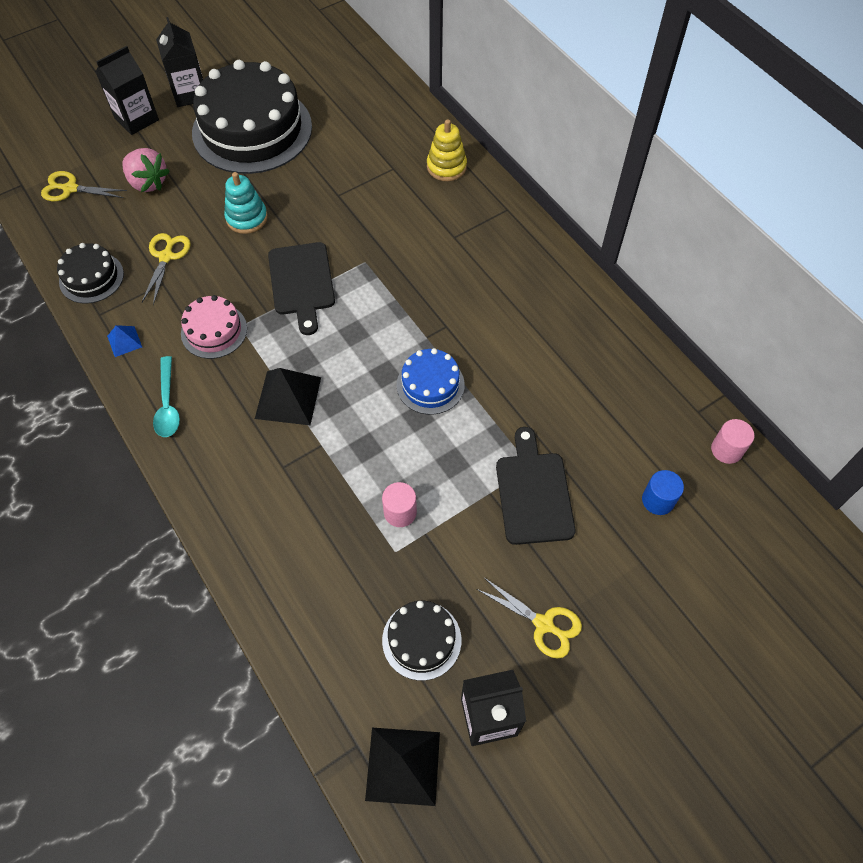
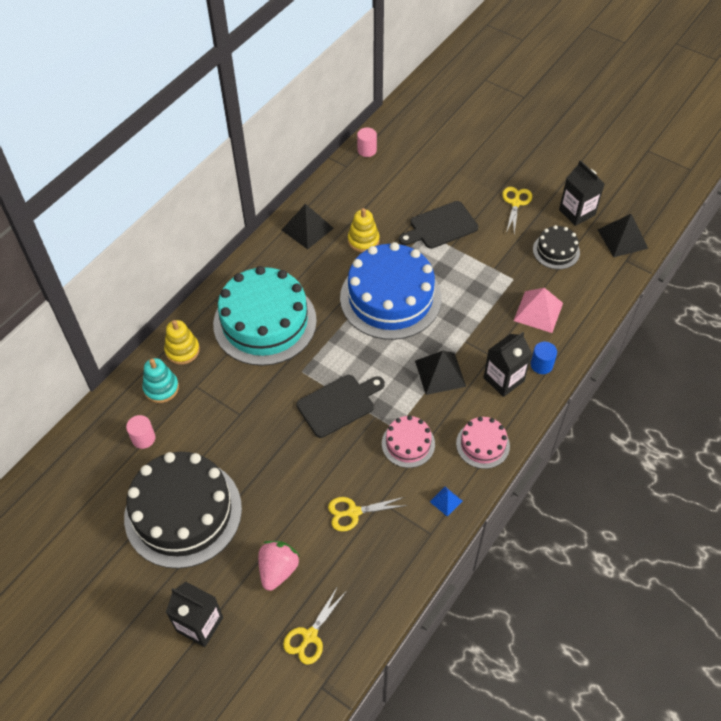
camera: 110 degrees left, 5 degrees down
(70, 189) = (310, 636): yellow scissors -> yellow scissors turned 45 degrees clockwise
(91, 277) = (399, 560): black cake -> none
(167, 404) = (482, 444): turquoise spoon -> pink cake
(190, 93) = (149, 591): black carton -> black carton (503, 379)
(247, 218) = (289, 470): turquoise stacking toy -> turquoise stacking toy (161, 388)
(322, 558) = (538, 311): none -> pink pyramid
(400, 512) = (488, 284): pink cylinder -> pink cylinder (143, 438)
(430, 384) = (390, 298): blue cake -> blue cake, size x2.10
(451, 246) = (265, 322): none -> turquoise cake
(543, 386) = (363, 240): none -> yellow stacking toy
(588, 329) = (307, 229): none -> black pyramid
(658, 500) = (415, 172): blue cylinder -> blue cylinder (541, 365)

